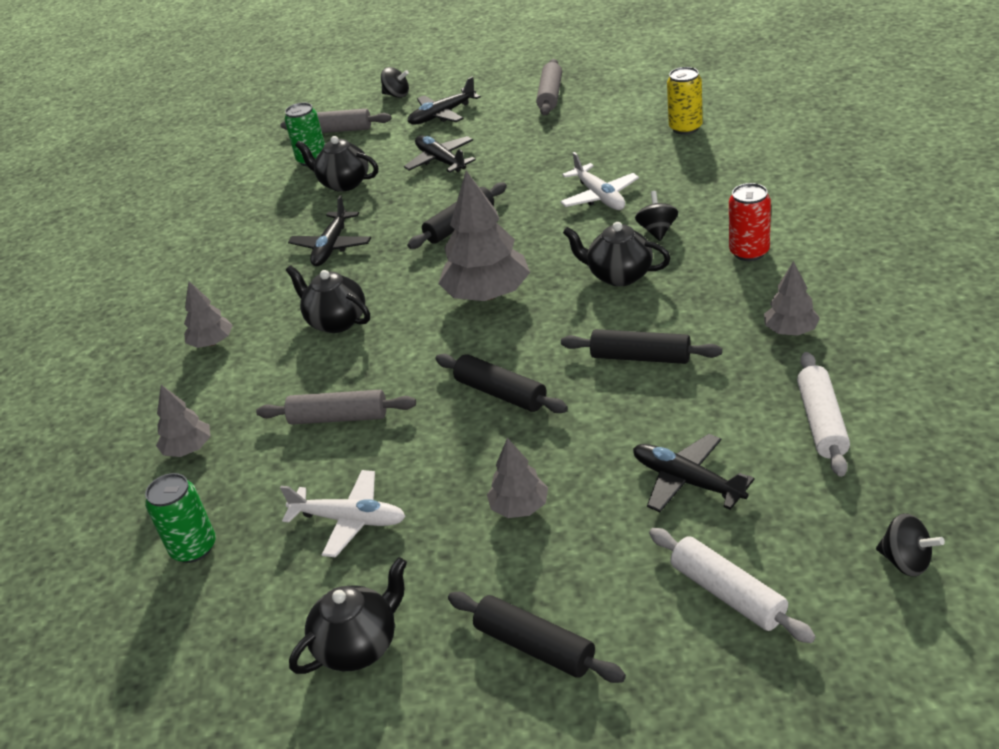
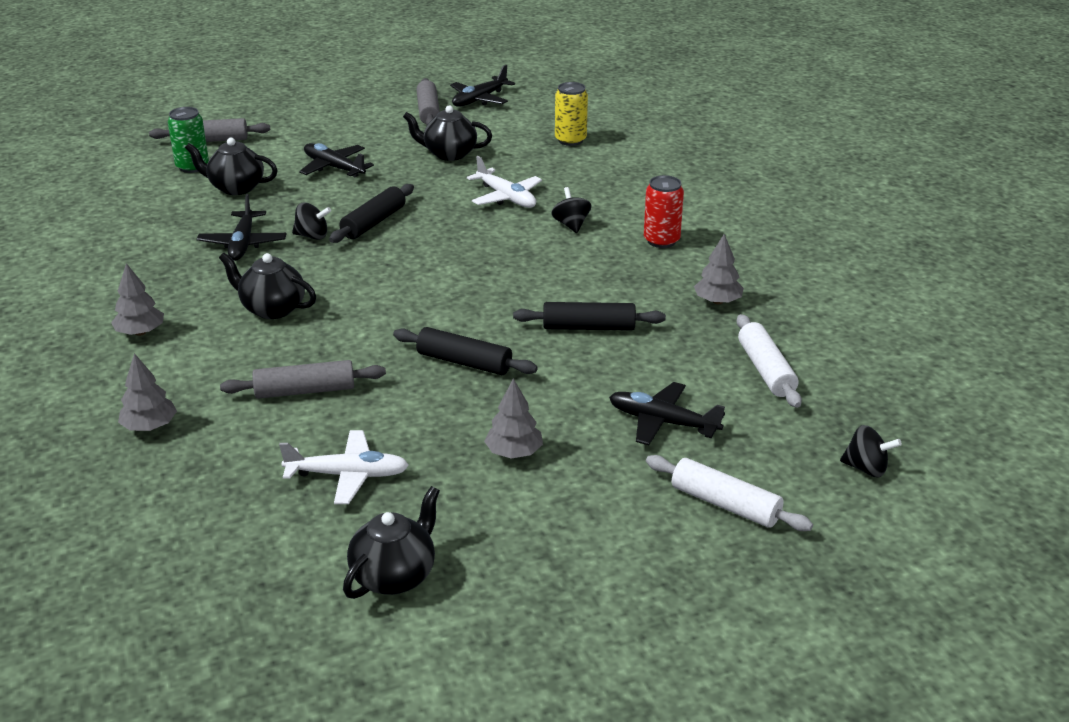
camera: 20 degrees left, 5 degrees down
(194, 548) = (189, 511): green can -> none
(397, 95) = (266, 109): black spinning top -> black spinning top (312, 236)
(442, 115) = (321, 127): black plane -> black plane (479, 99)
(487, 294) = (422, 281): grey tree -> none
(535, 646) = (565, 560): black rolling pin -> none
(619, 275) = (546, 262): black teapot -> black teapot (449, 154)

